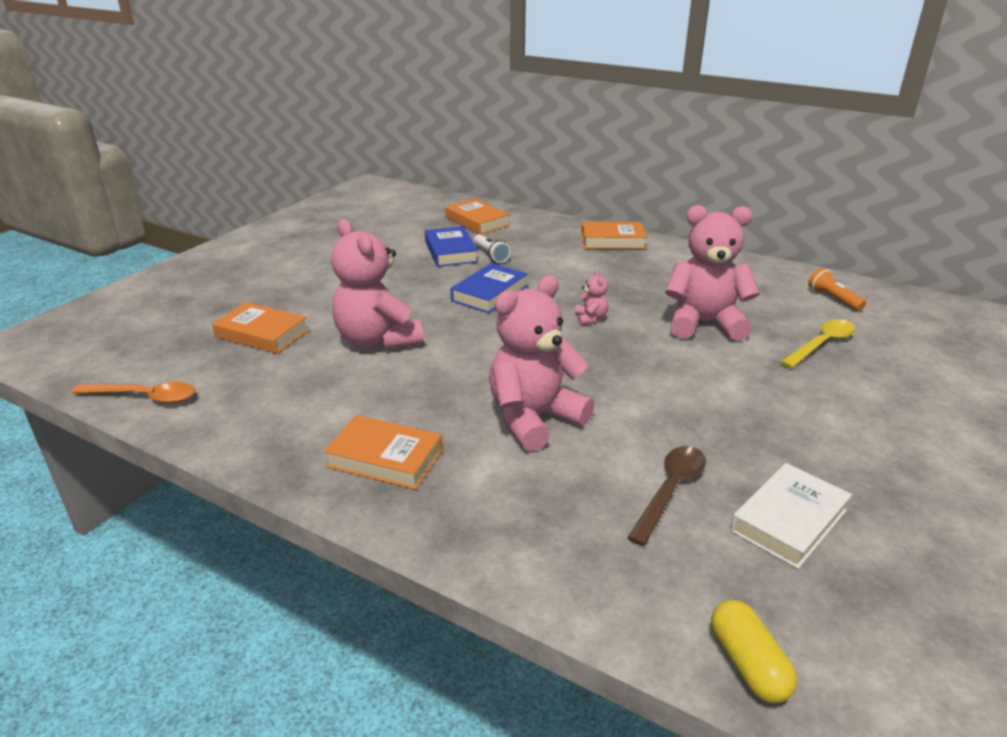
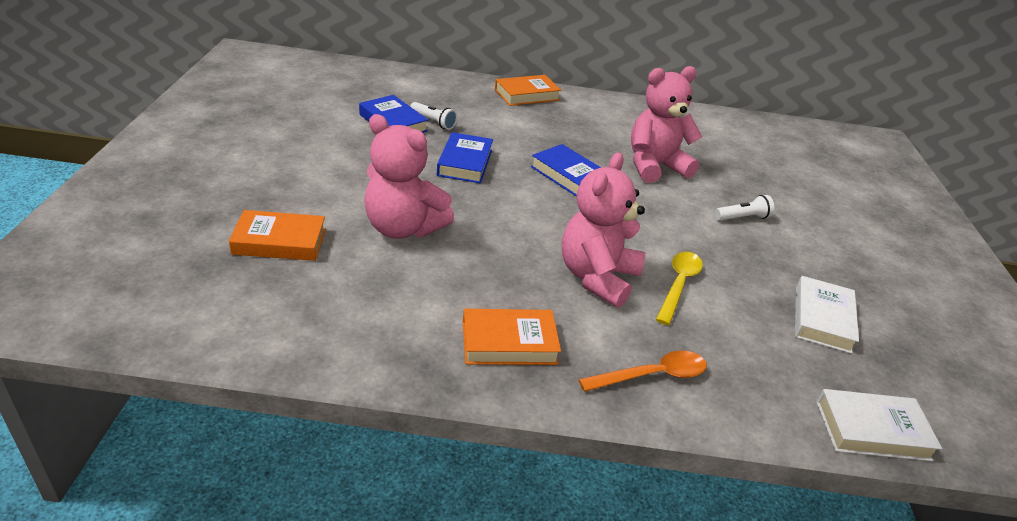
camera: 30 degrees left, 5 degrees up
(144, 397) = (214, 337): orange spoon -> orange spoon (652, 375)
(477, 221) = (390, 86): orange book -> none
(590, 319) = (568, 175): pink teddy bear -> blue book
(670, 490) = (736, 315): brown spoon -> none
(747, 664) = (872, 430): yellow capsule -> white book
(774, 391) = (742, 218): none -> white flashlight
(821, 344) = (744, 171): yellow spoon -> yellow spoon (678, 285)
(833, 299) = (724, 130): orange flashlight -> none

